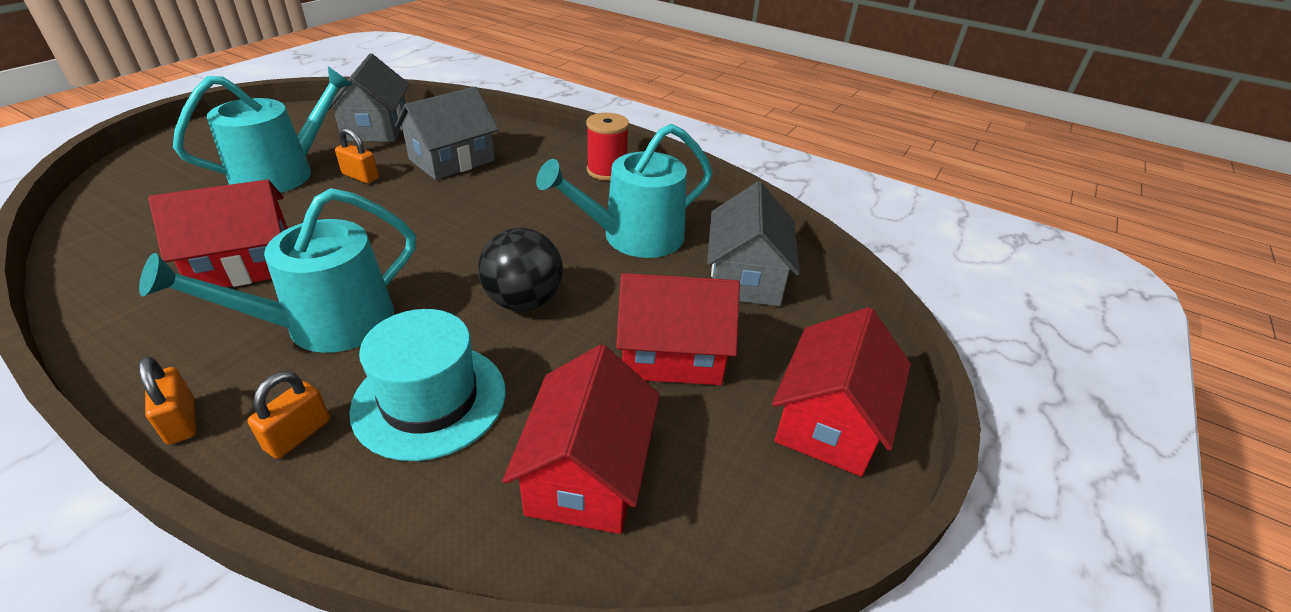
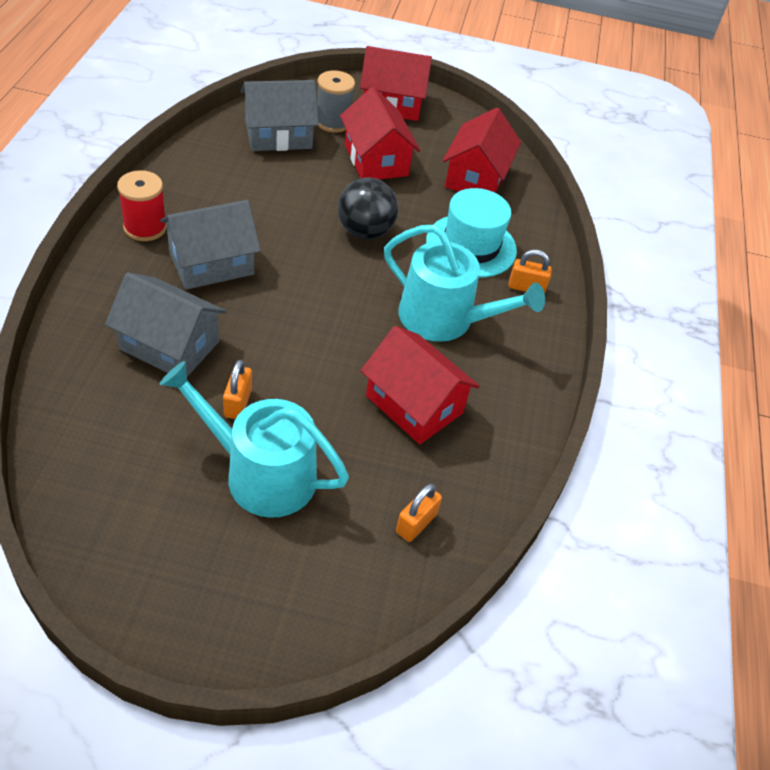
camera: 115 degrees left, 10 degrees up
(181, 421) = (552, 341): orange padlock -> orange padlock (416, 523)
(376, 128) = (110, 449): grey house -> grey house (211, 263)
(587, 473) = (476, 177): red house -> red house turned 60 degrees counterclockwise
(634, 237) = (255, 193): turquoise watering can -> none
(774, 334) = (333, 122): none -> grey spool

